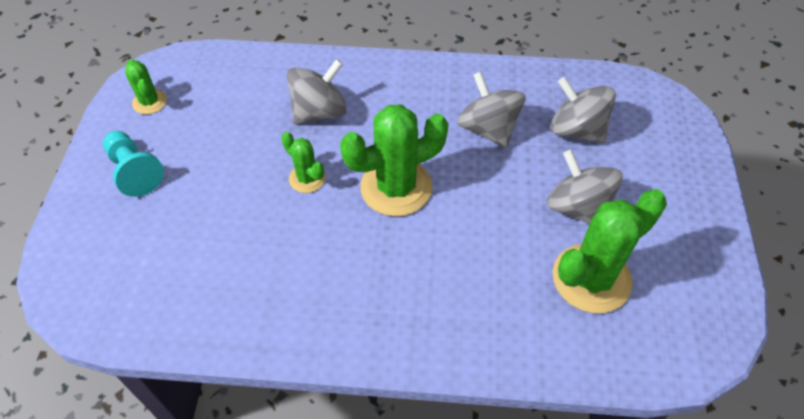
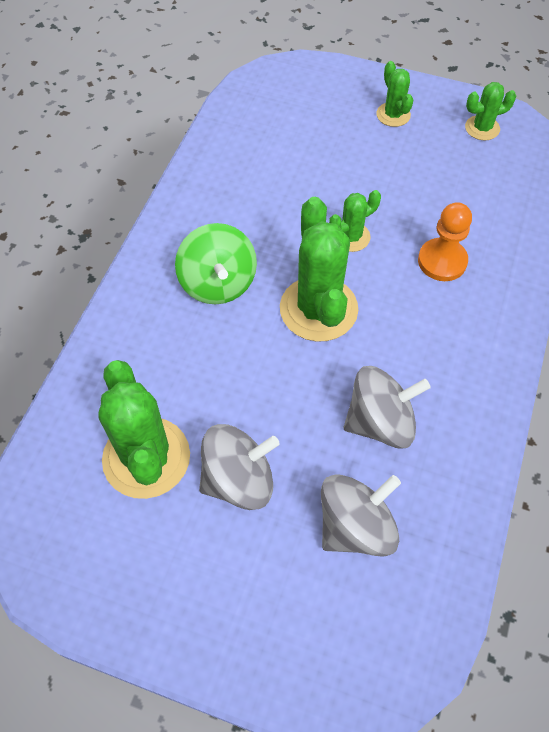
camera: 105 degrees right, 5 degrees up
(135, 171) = (393, 115): turquoise pawn -> green cactus
(319, 112) = (442, 261): grey spinning top -> orange pawn
(391, 273) = (218, 283): none -> green spinning top

